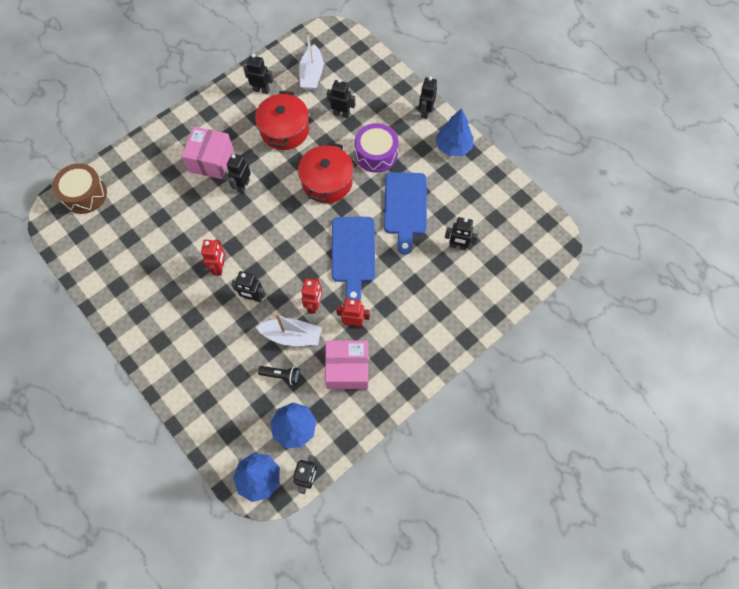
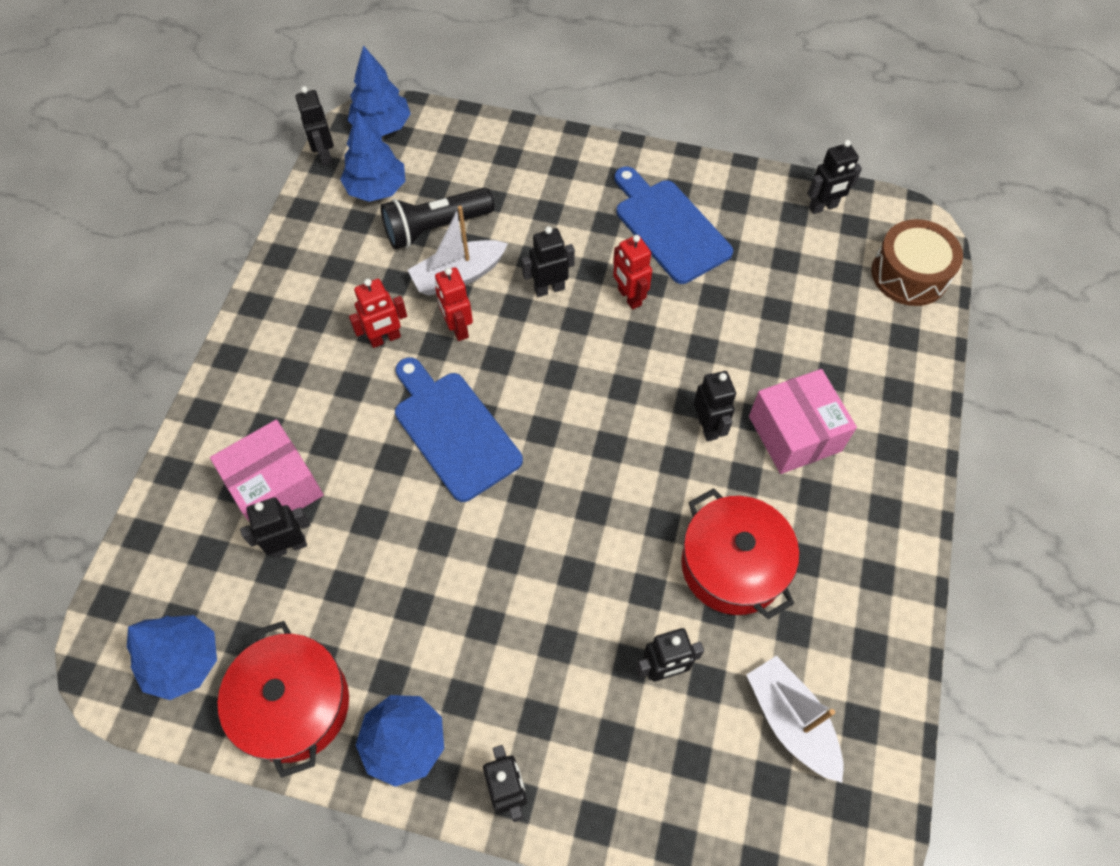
camera: 145 degrees right, 5 degrees down
(261, 90) = (846, 618): black robot -> black robot (823, 207)
(281, 375) = (436, 228): black flashlight -> black flashlight, size x1.80
(327, 182) = (583, 518): red pot -> red pot (294, 705)
(347, 369) = (354, 281): pink box -> pink box (275, 487)
(376, 154) = (539, 627): purple drum -> none
(405, 207) = (420, 558): blue cutting board -> blue cutting board (669, 227)
(525, 225) = (183, 661): none -> blue tree

